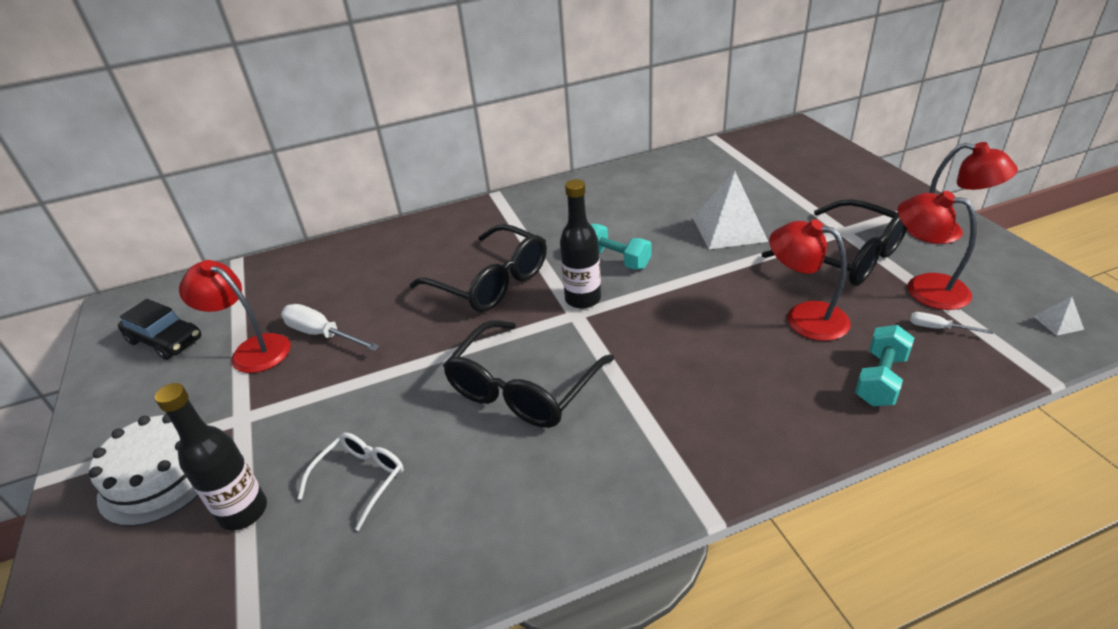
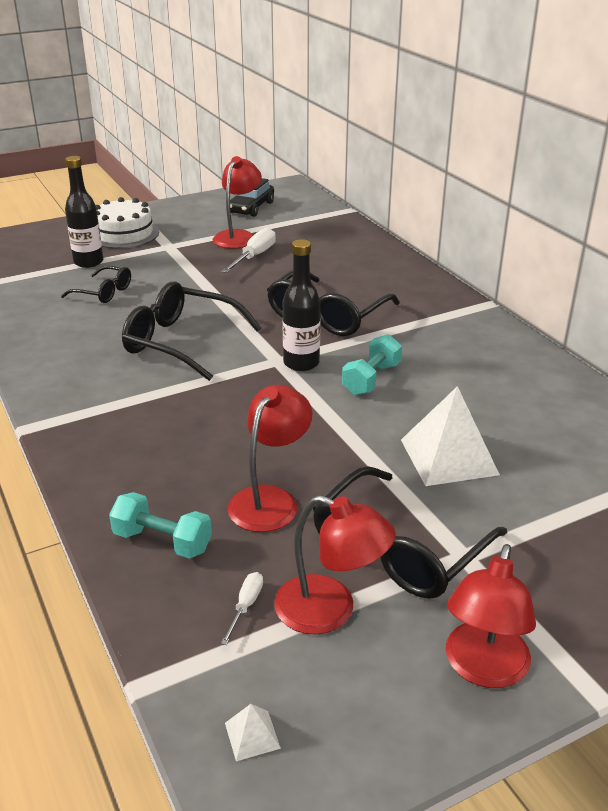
camera: 80 degrees right, 5 degrees down
(361, 479) = (104, 292): white glasses -> black glasses
(924, 288) = (330, 611): red lamp -> red lamp turned 90 degrees clockwise

